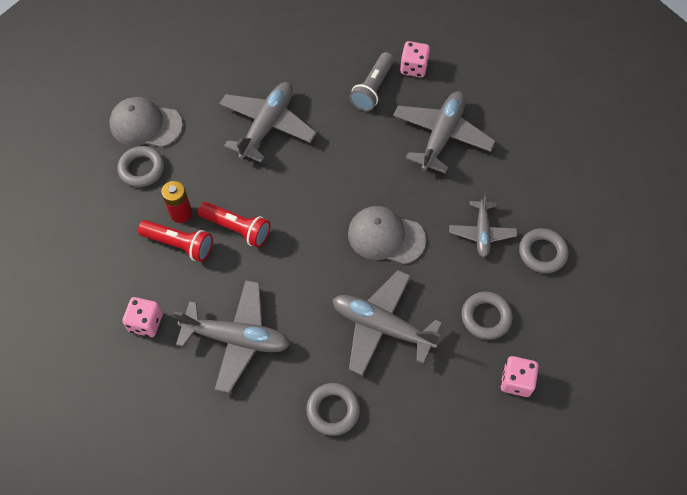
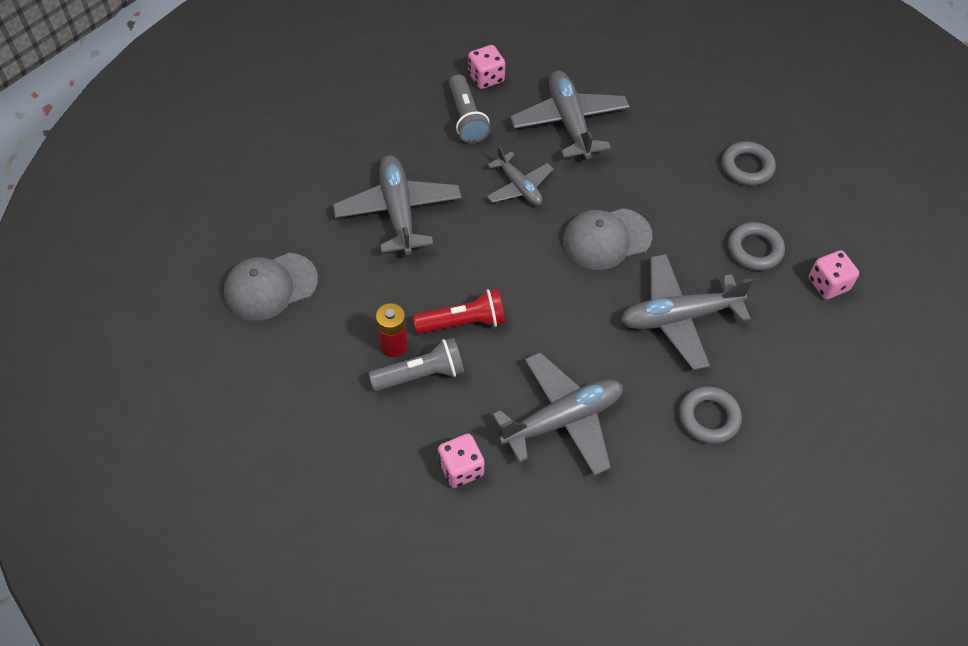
camera: 40 degrees left, 5 degrees down
(142, 169) = (309, 330): grey ring -> none
(179, 244) = (421, 374): red flashlight -> grey flashlight
(482, 232) = (683, 182): grey plane -> grey plane (519, 186)

